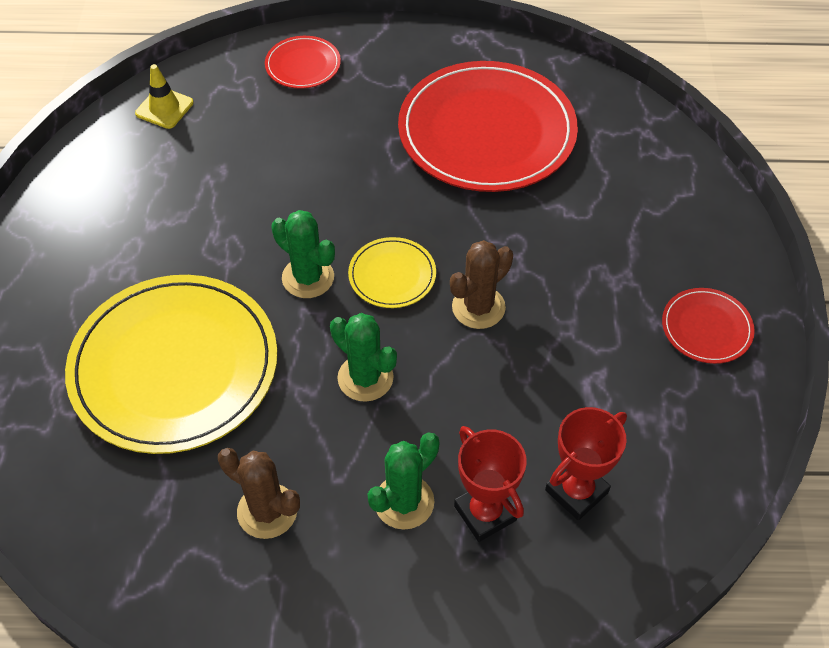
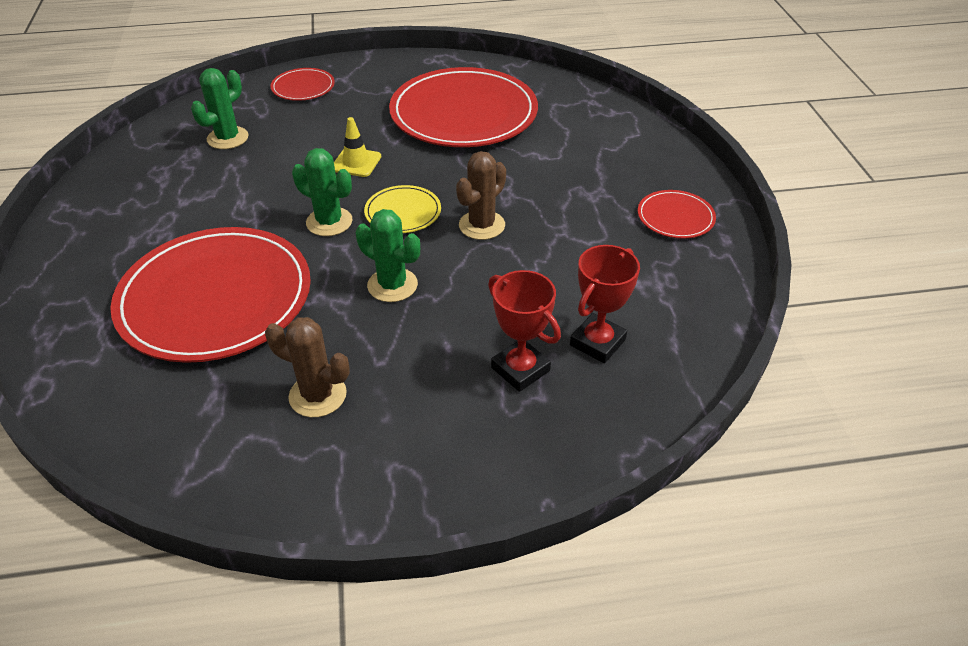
camera: 10 degrees left, 10 degrees down
(164, 108) = (187, 124): yellow traffic cone -> yellow traffic cone (356, 162)
(174, 366) = (215, 298): yellow plate -> red plate
(404, 502) = (445, 371): green cactus -> green cactus (228, 138)

